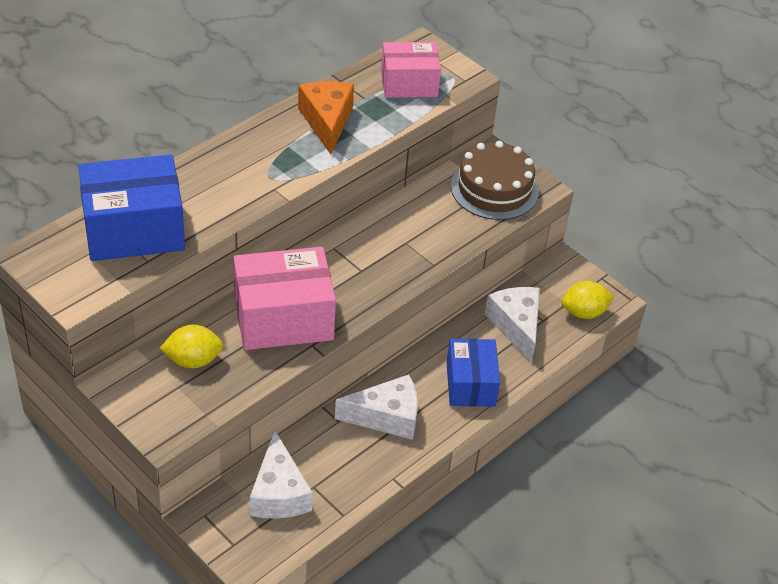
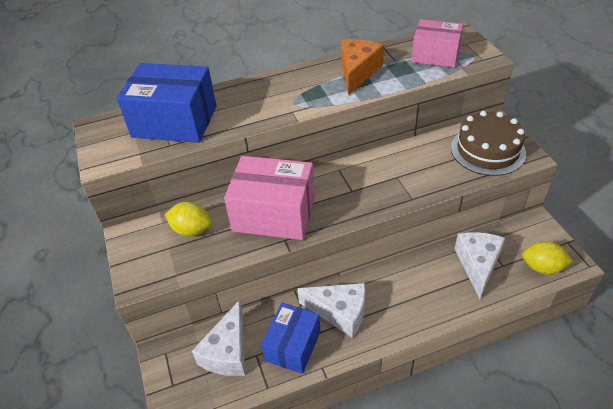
camera: 30 degrees right, 0 degrees up
(470, 384) = (420, 304): blue box -> blue box (293, 346)

